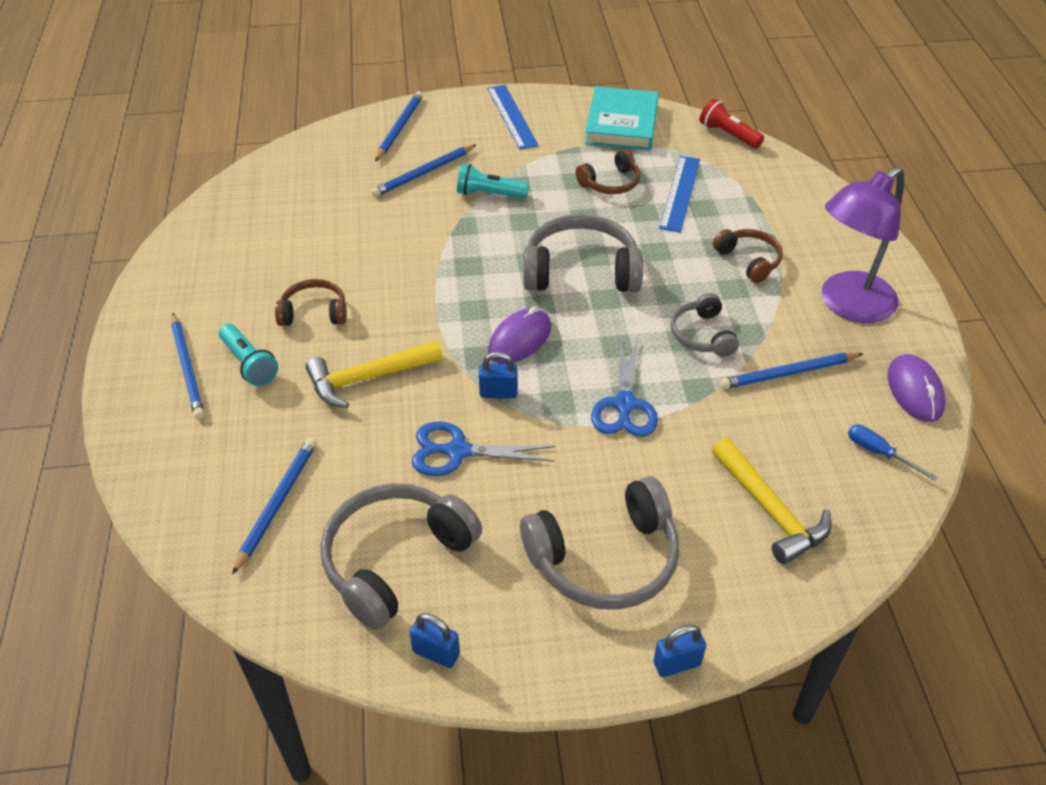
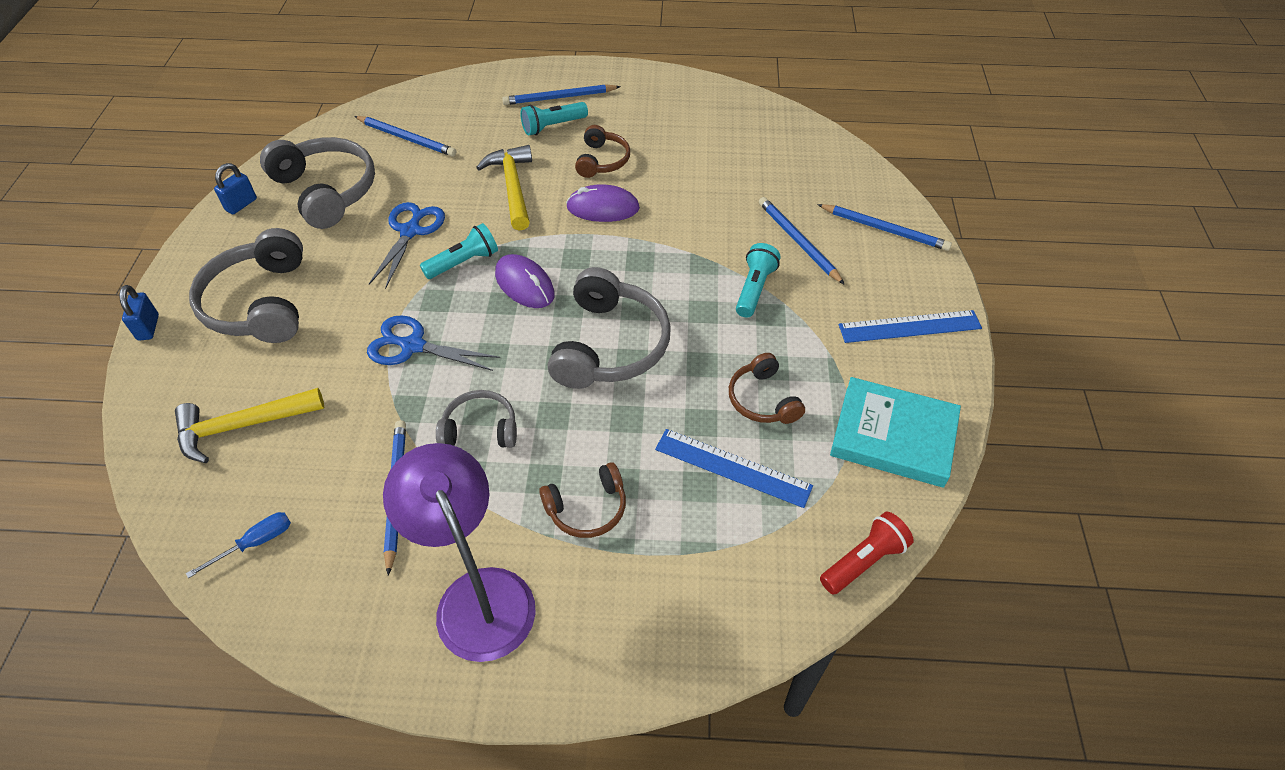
camera: 100 degrees right, 5 degrees up
(498, 393) = (464, 262): blue padlock -> turquoise flashlight
(915, 391) = (317, 617): purple mouse -> purple mouse (603, 208)

